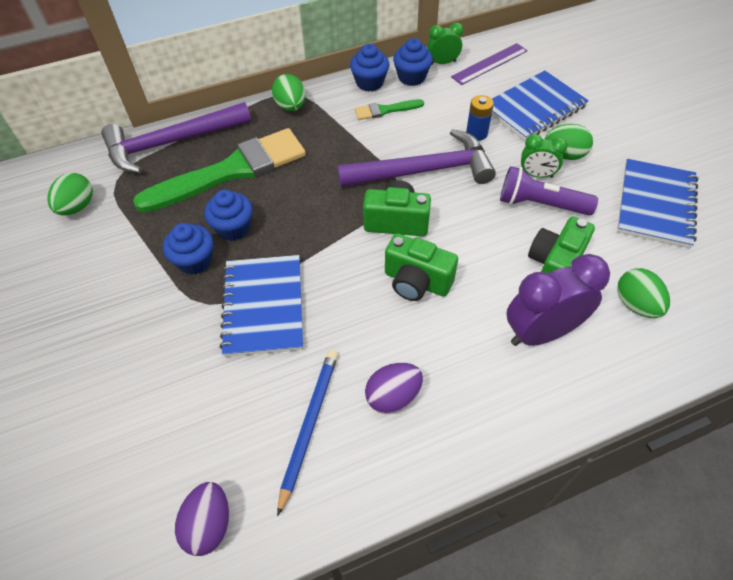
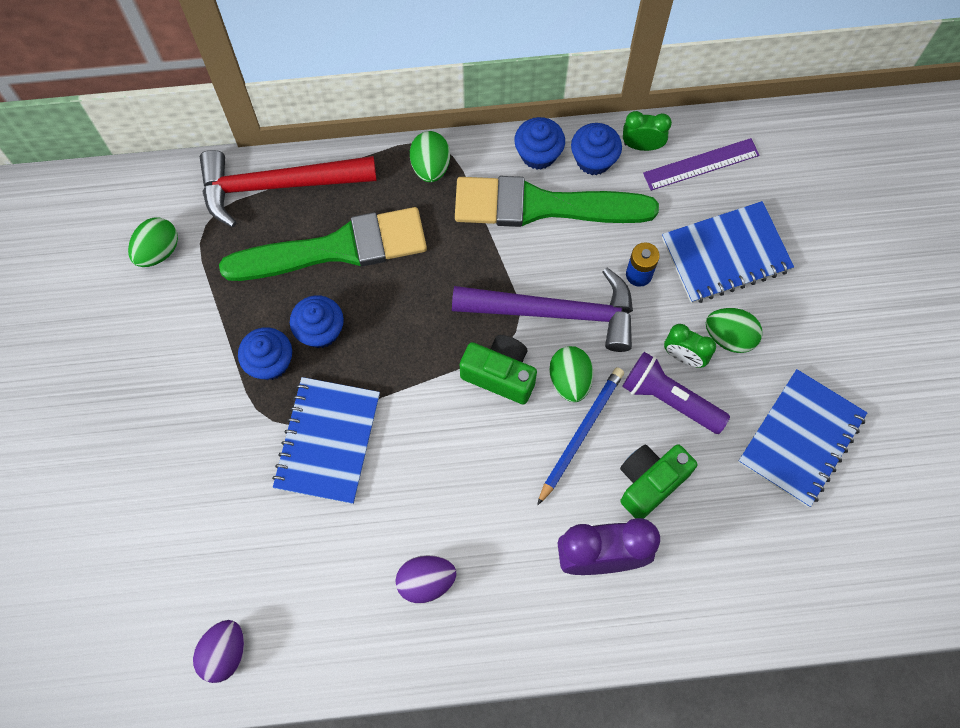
camera: 15 degrees right, 15 degrees up
(171, 143) = (277, 185): purple hammer -> red hammer
(309, 425) = (337, 586): blue pencil -> blue pencil (580, 434)
(385, 110) = (542, 206): green brush -> green brush, size x2.29
(416, 282) = (494, 459): green camera -> none
(636, 304) = (714, 556): green egg -> green egg (570, 380)

